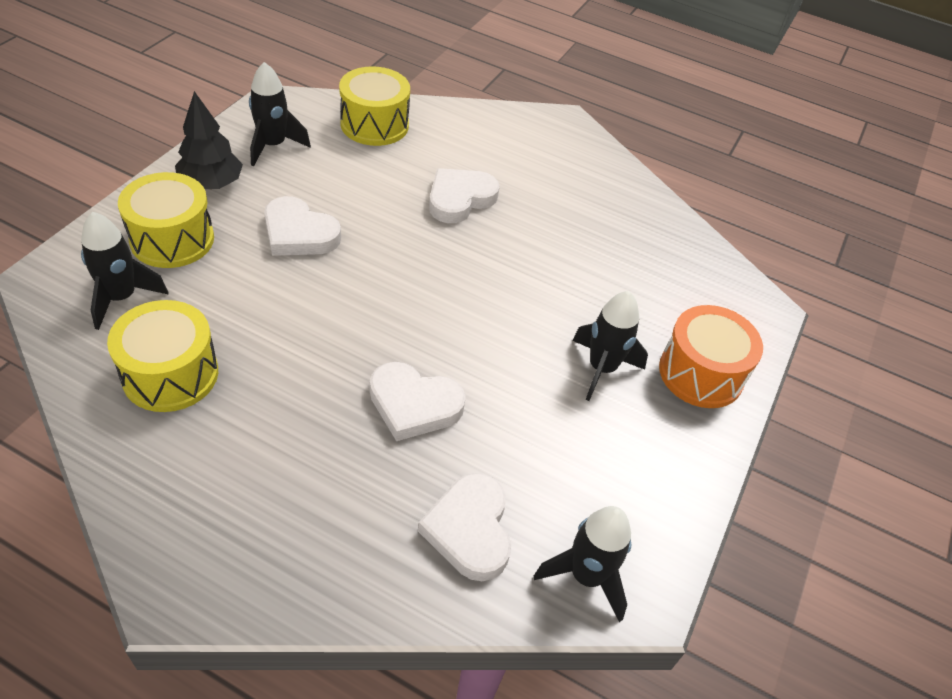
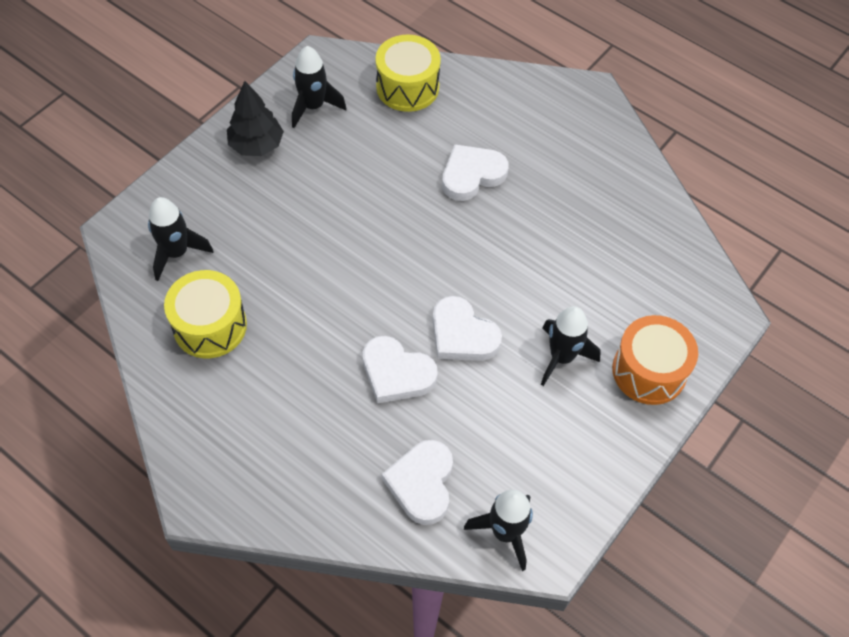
camera: 15 degrees right, 10 degrees up
(172, 239) = (220, 199): yellow drum -> none
(299, 233) = (325, 201): white heart -> white heart (462, 335)

